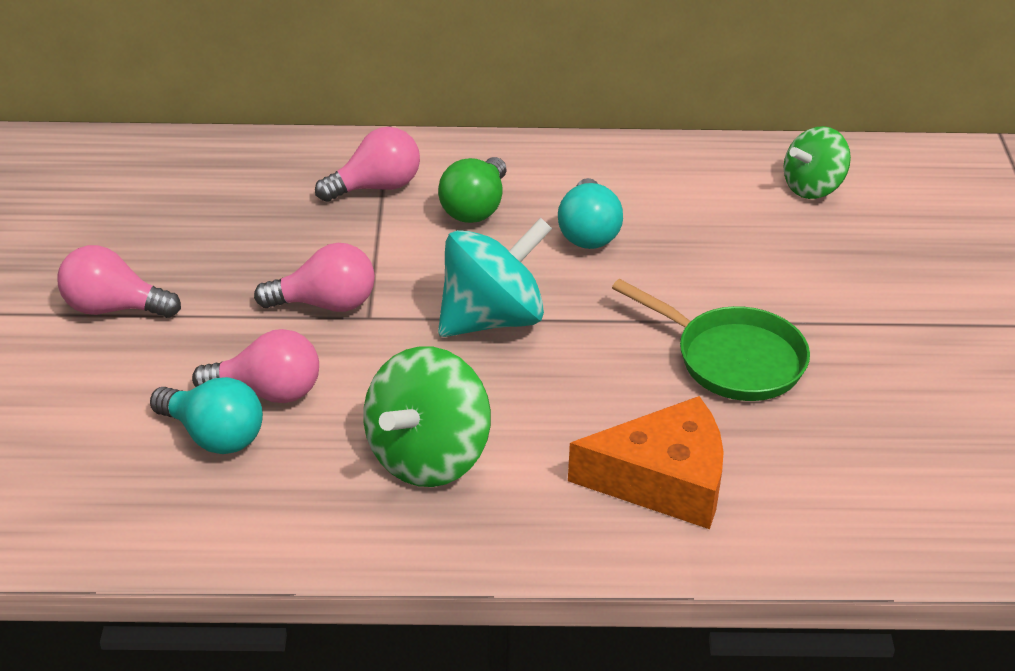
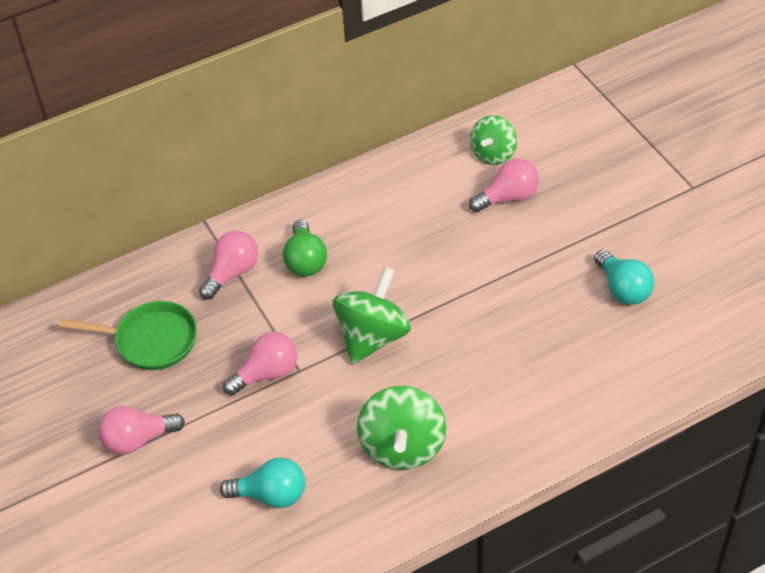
camera: 25 degrees left, 10 degrees up
(268, 392) = (279, 450): pink light bulb -> pink light bulb (508, 197)
(492, 319) = (373, 336): turquoise spinning top -> green spinning top
(588, 233) = (385, 248): turquoise light bulb -> turquoise light bulb (623, 289)
(663, 480) = (538, 397): orange cheese -> none
(732, 359) = (524, 299): green pan -> green pan (151, 340)

